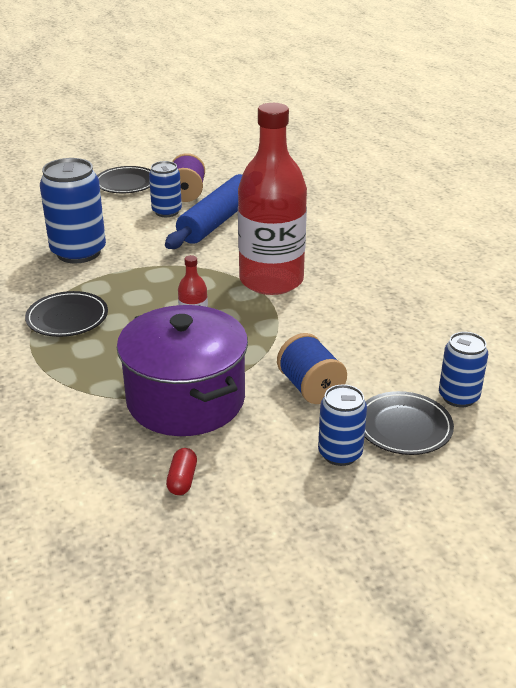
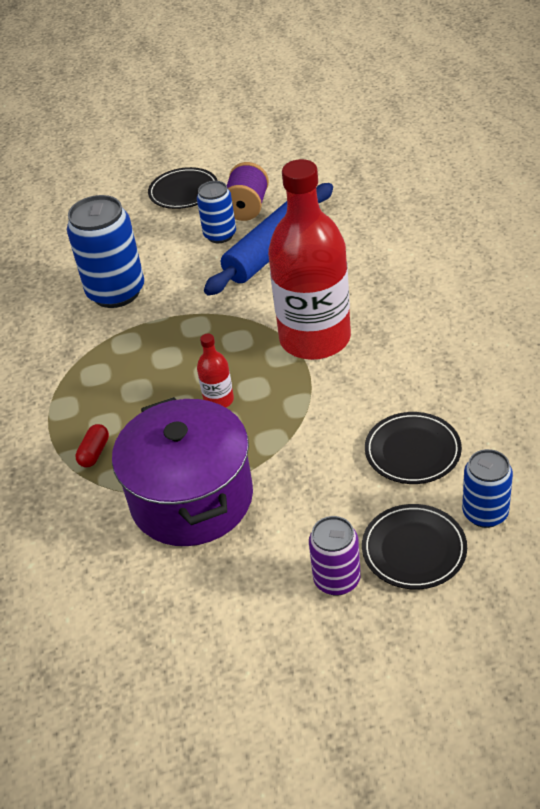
camera: 15 degrees right, 10 degrees up
(67, 317) = (90, 383): black plate -> black plate (412, 451)
(182, 480) = (169, 600): red capsule -> red capsule (94, 452)
(310, 388) = (325, 491): blue spool -> none
(340, 453) = (337, 579): blue can -> purple can

